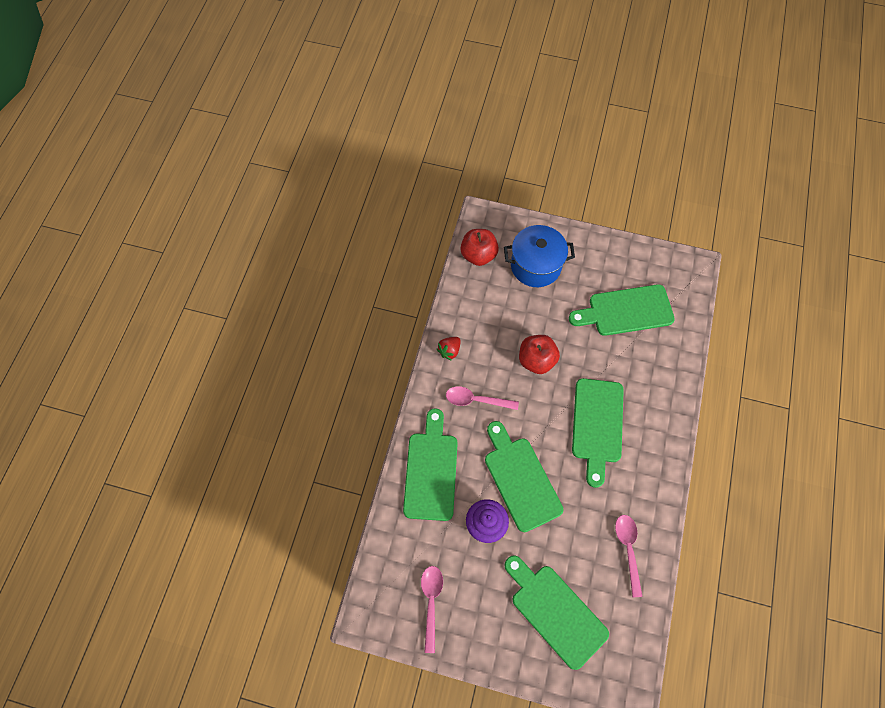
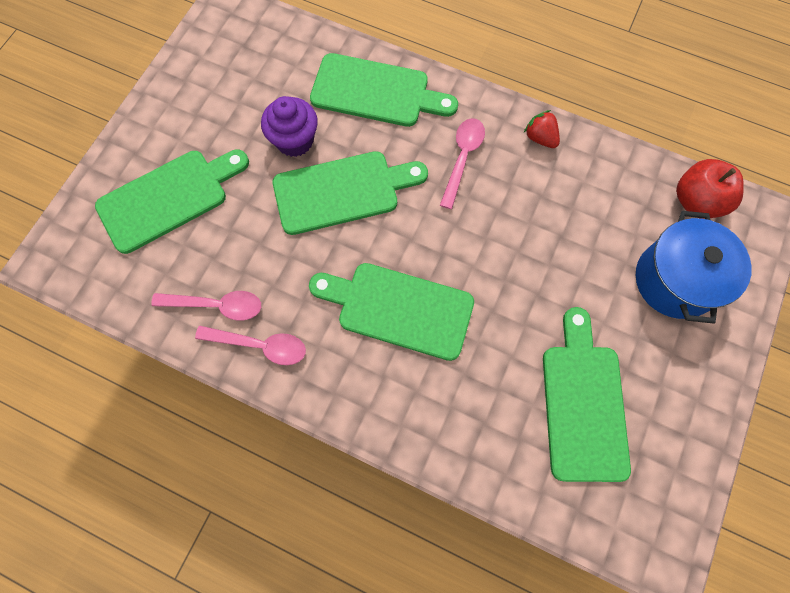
camera: 100 degrees right, 5 degrees up
(431, 602) = (221, 70): pink spoon -> pink spoon (260, 345)
(536, 360) = (512, 247): red apple -> none

